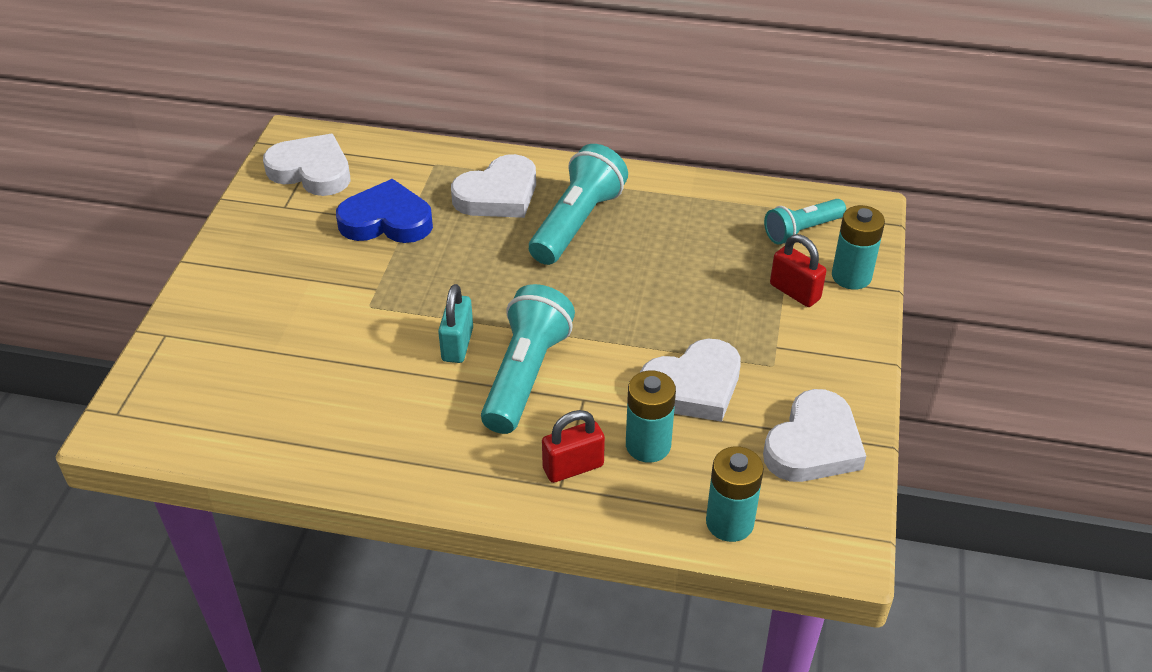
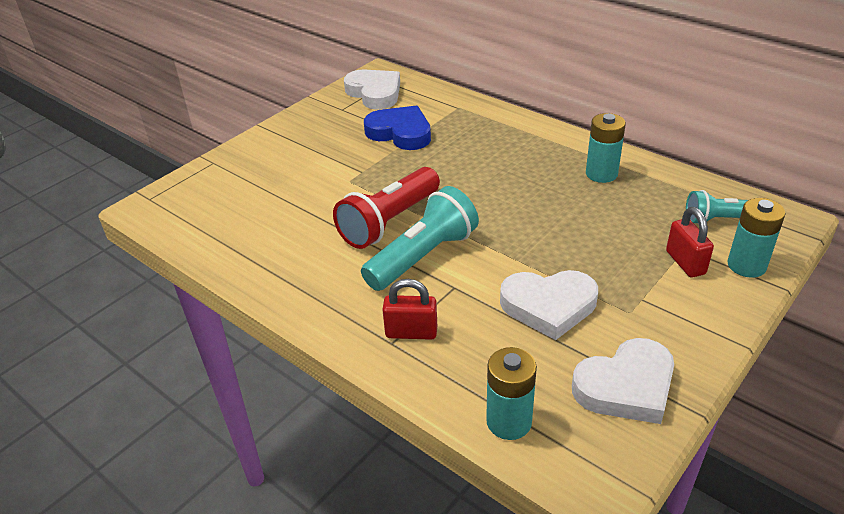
camera: 30 degrees right, 5 degrees down
(457, 344) = (389, 222): turquoise padlock -> red flashlight
(498, 194) = (489, 135): white heart -> none
(577, 223) = (534, 167): turquoise flashlight -> none
(648, 445) = (481, 337): turquoise battery -> turquoise battery (601, 174)

